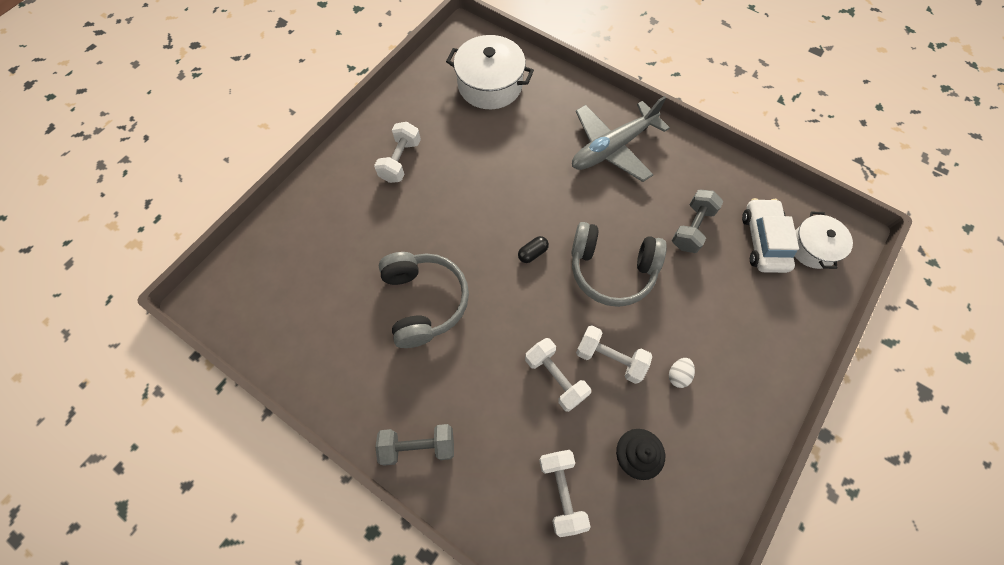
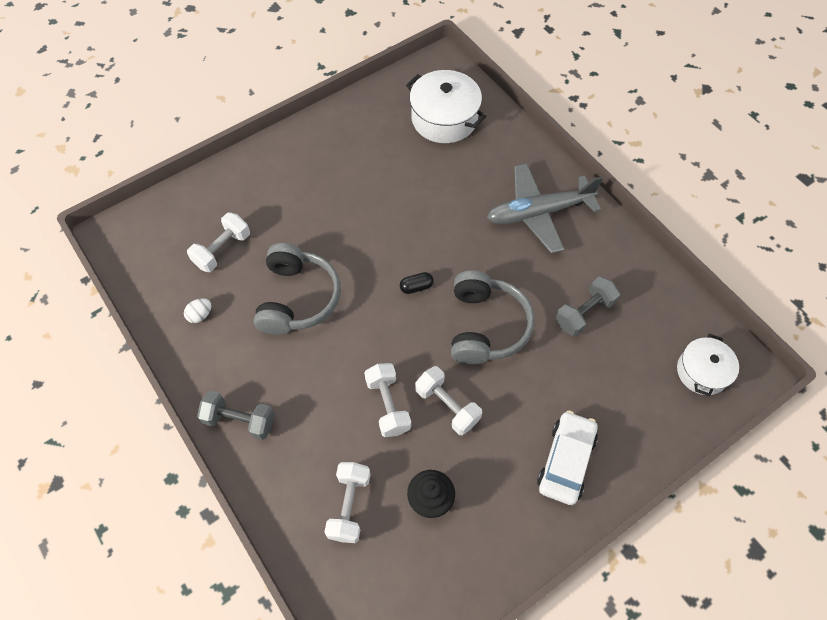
camera: 20 degrees right, 5 degrees down
(400, 161) = (330, 165): white dumbbell -> white dumbbell (222, 250)
(611, 269) = (485, 326): grey headphones -> grey headphones turned 120 degrees counterclockwise
(678, 375) = (506, 444): white egg -> white egg (200, 315)
(763, 241) = (652, 348): white car -> white car (566, 461)

